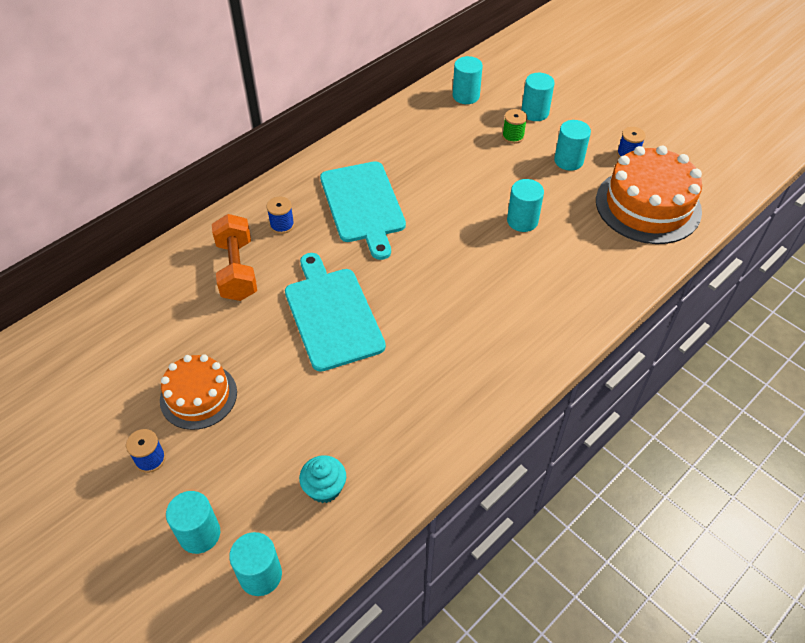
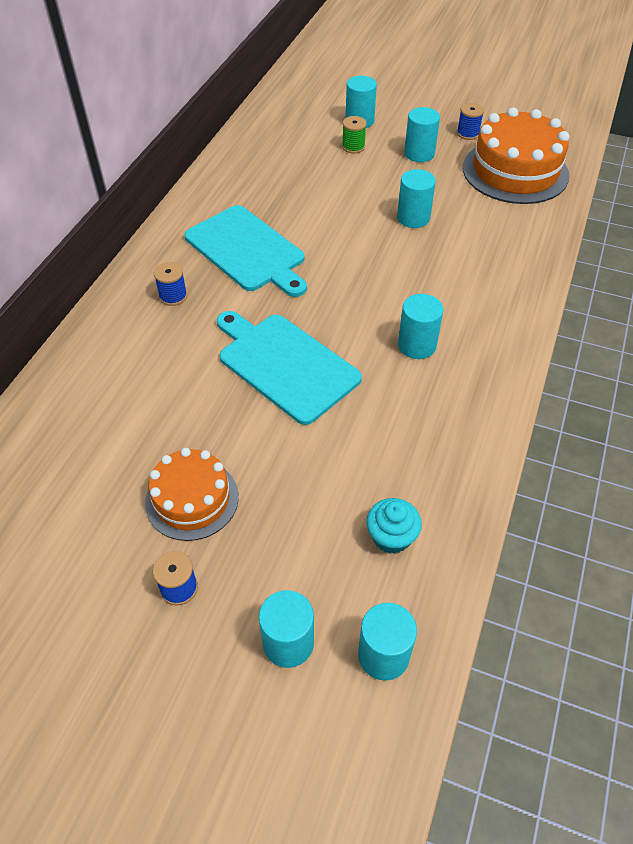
camera: 25 degrees left, 0 degrees up
(237, 270) = (152, 356): orange dumbbell -> none
(466, 96) = (283, 123): turquoise cylinder -> turquoise cylinder (417, 345)

